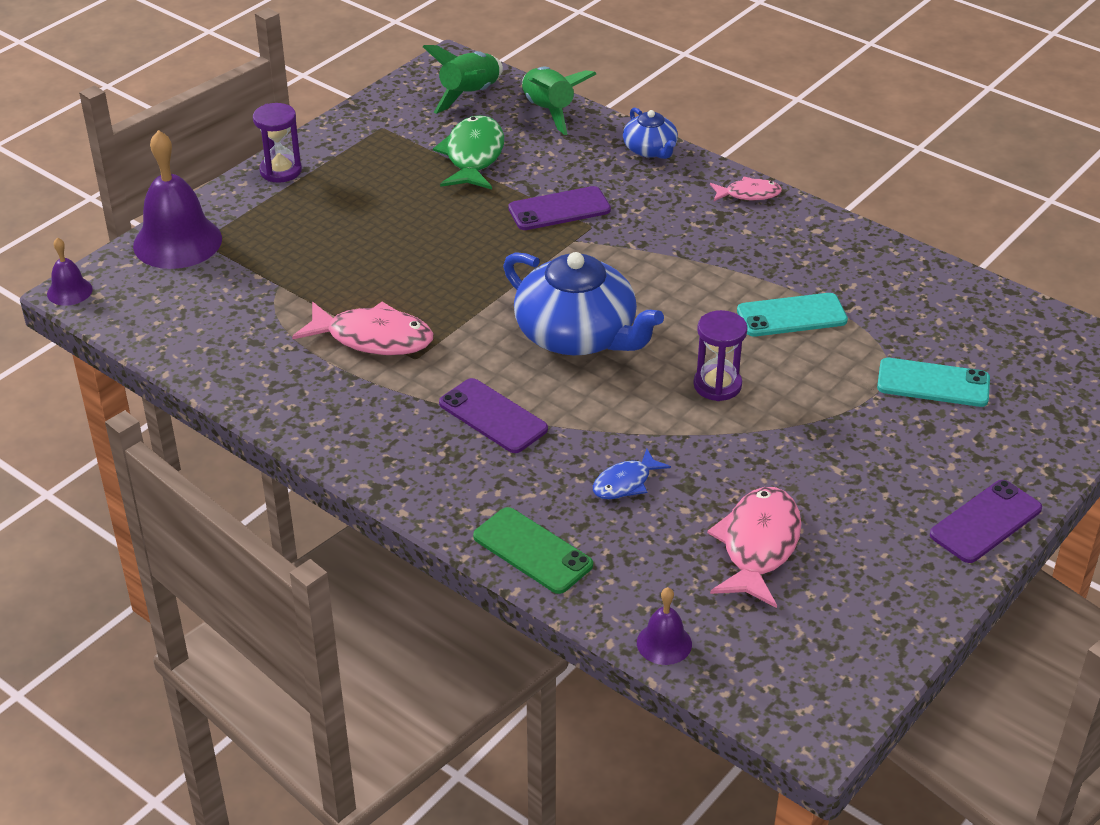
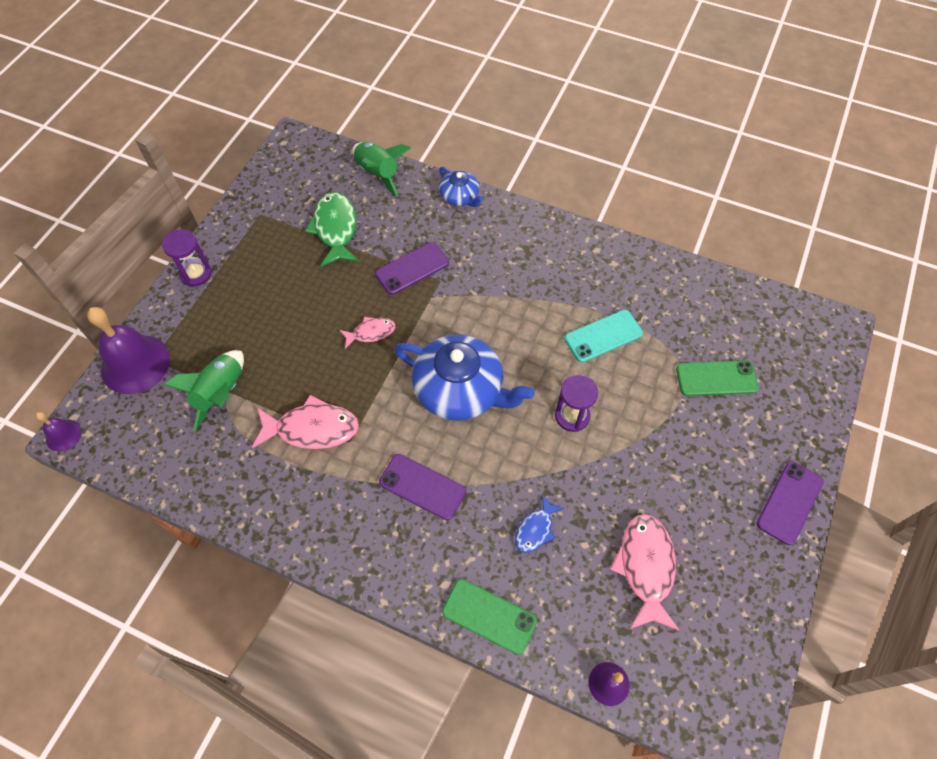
camera: 15 degrees left, 20 degrees up
(470, 95) = (316, 169): green rocket -> green rocket (221, 393)
(749, 194) = (540, 225): pink fish -> pink fish (371, 333)
(933, 383) = (716, 378): turquoise phone -> green phone

